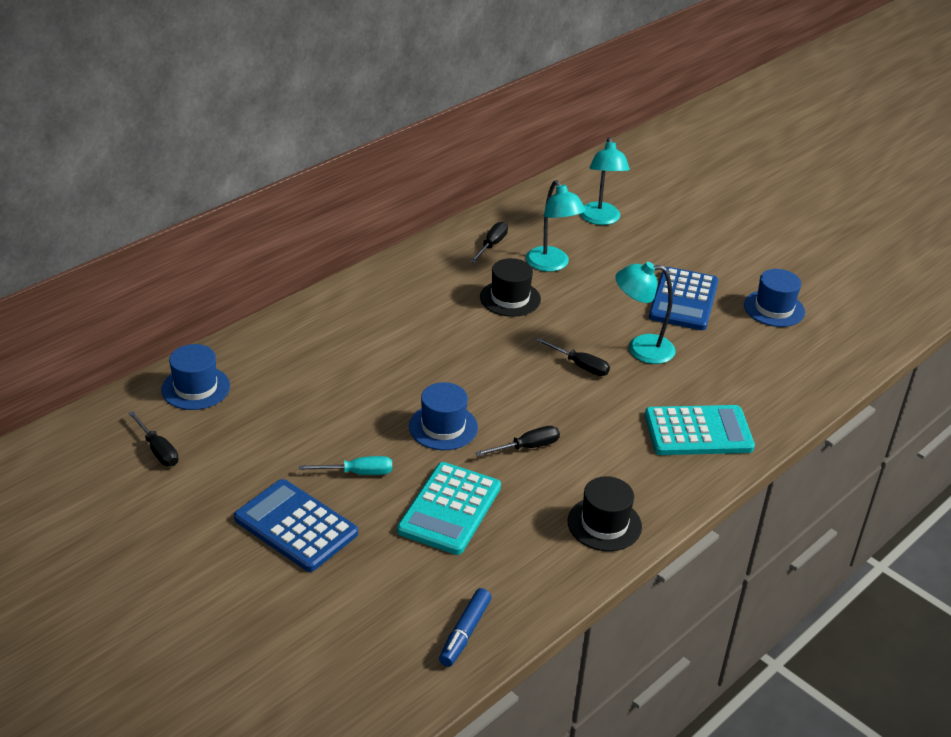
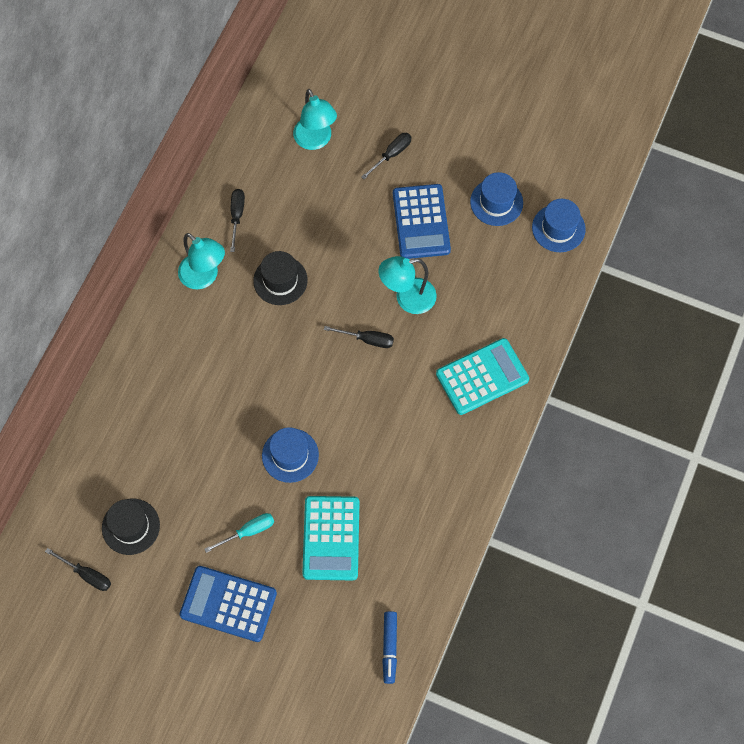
camera: 20 degrees left, 30 degrees up
(195, 388) = (79, 496): blue hat -> blue hat (558, 228)
(527, 447) = (361, 449): black screwdriver -> black screwdriver (391, 154)
(551, 265) = (297, 221): turquoise lamp -> turquoise lamp (204, 277)
(604, 524) = (446, 504): black hat -> black hat (131, 526)

